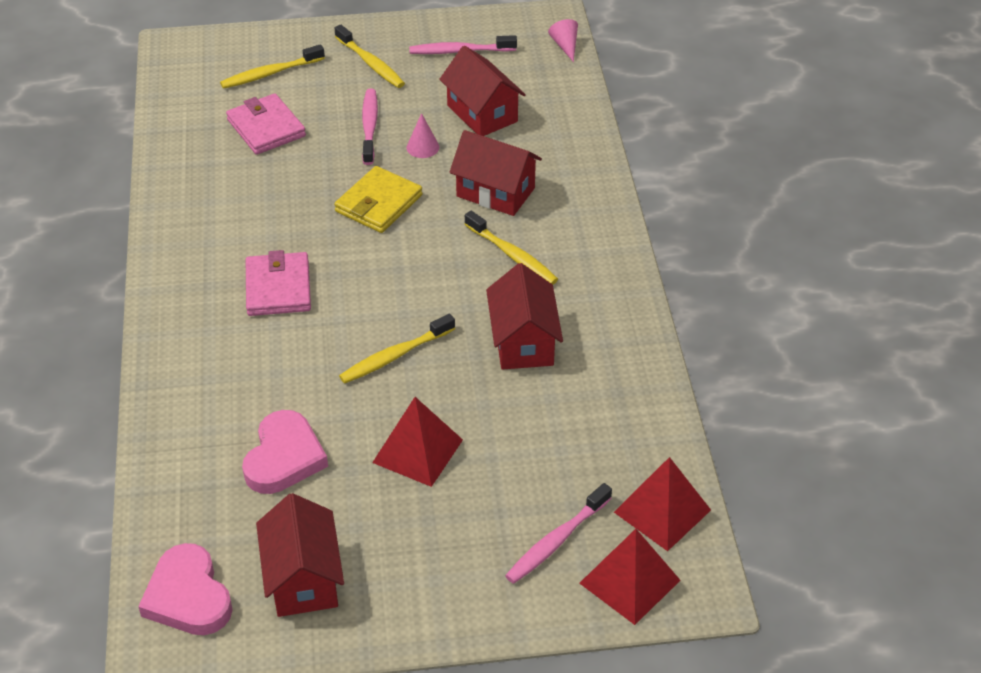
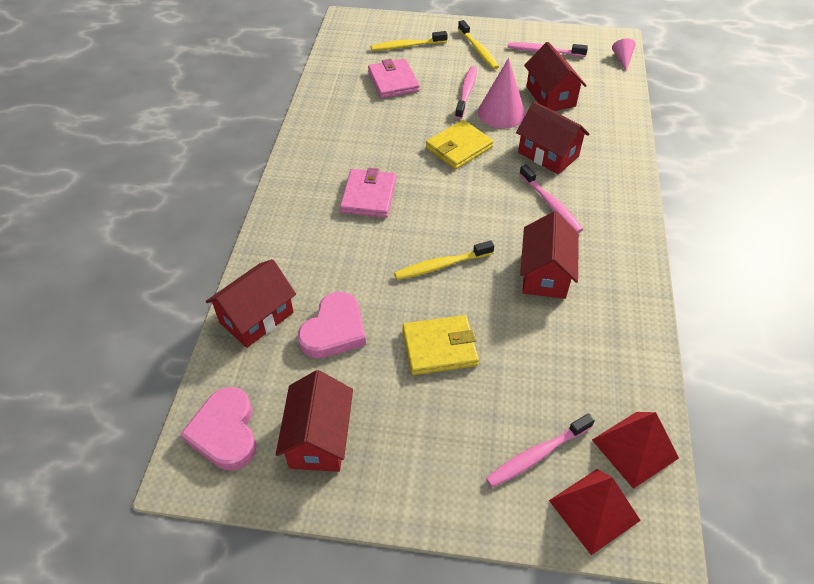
camera: 15 degrees right, 5 degrees up
(181, 463) = (256, 317): none -> red house
(417, 451) = (439, 347): red pyramid -> yellow wallet
(422, 147) = (501, 113): pink cone -> pink cone, size x1.95
(512, 255) = (551, 204): yellow toothbrush -> pink toothbrush

